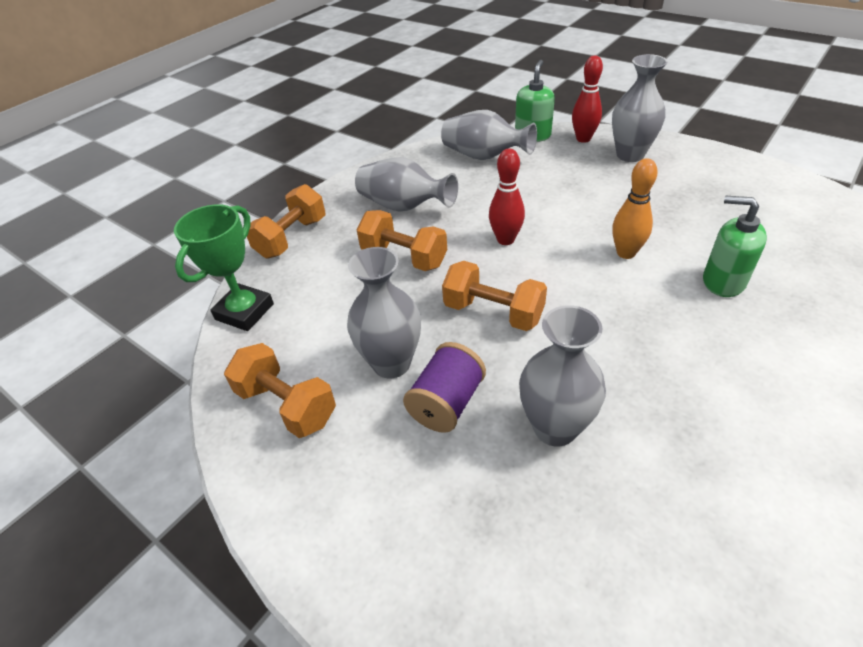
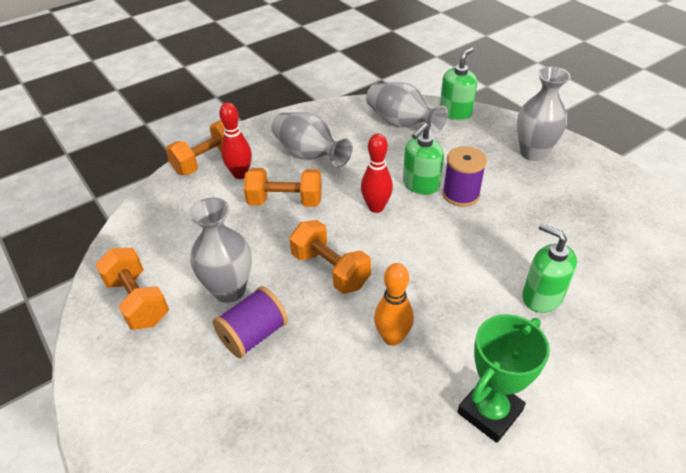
camera: 15 degrees right, 0 degrees up
(244, 312) = (143, 216): green trophy -> green trophy (489, 411)
(404, 257) = (285, 201): orange dumbbell -> orange dumbbell turned 45 degrees counterclockwise
(538, 208) = (420, 185): none -> green soap dispenser
(555, 428) = (325, 380): grey vase -> none
(583, 139) = (499, 126): red bowling pin -> red bowling pin (240, 174)
(584, 207) = (461, 194): none -> purple spool
(626, 253) = (472, 247): orange bowling pin -> orange bowling pin (392, 338)

